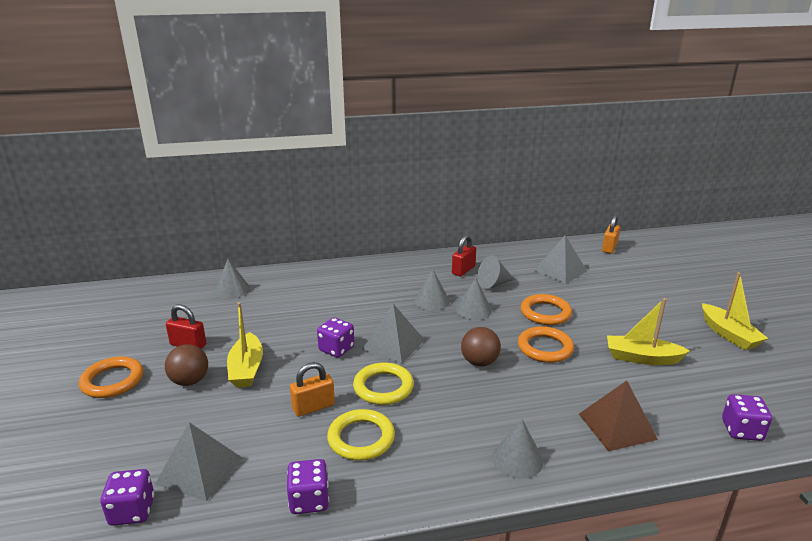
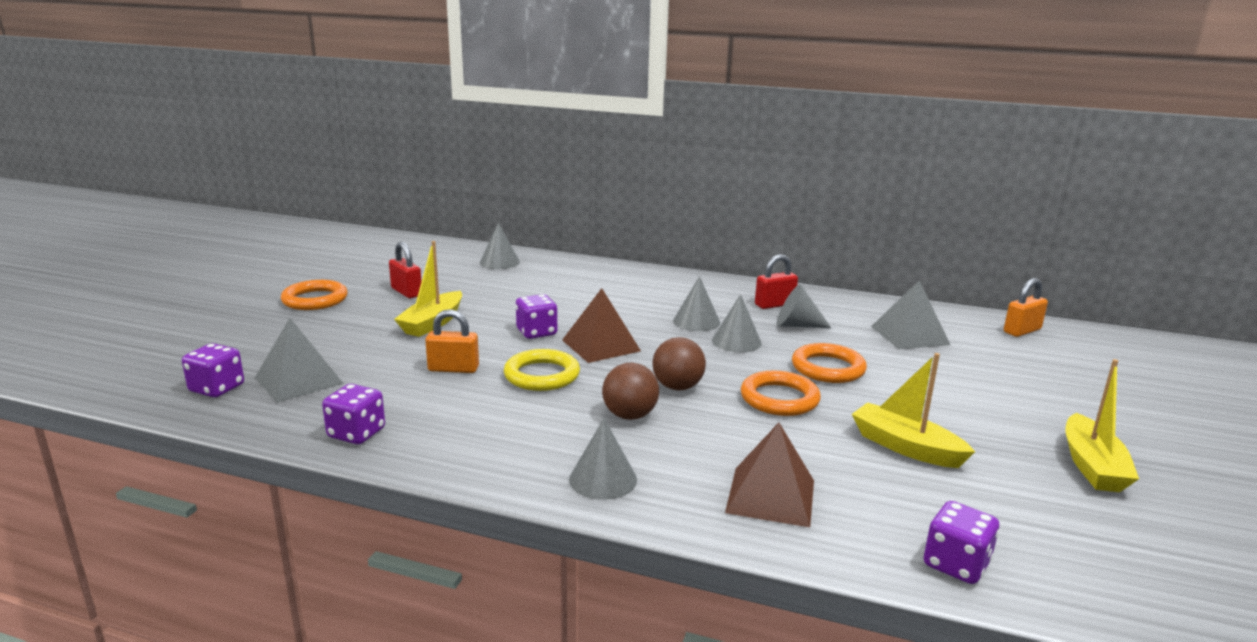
camera: 30 degrees right, 5 degrees down
(190, 381) = (373, 318): brown ball -> brown ball (630, 416)
(361, 438) = (465, 406): yellow ring -> none
(393, 344) = (601, 345): grey pyramid -> brown pyramid

